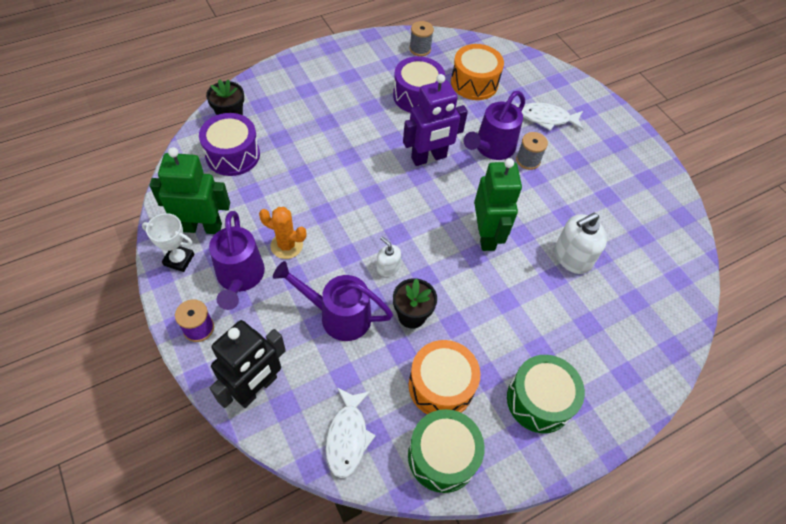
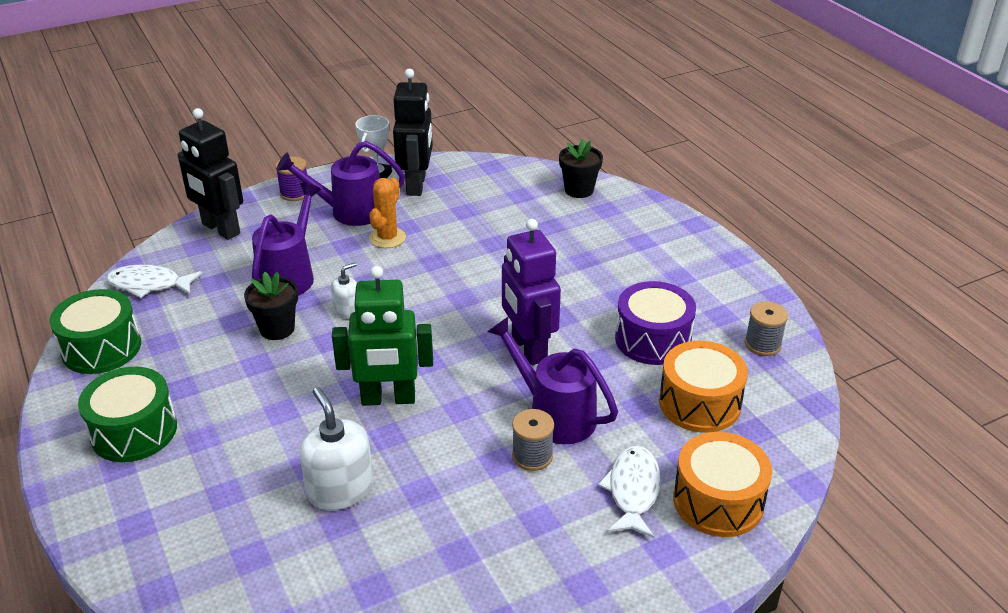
camera: 95 degrees right, 20 degrees down
(202, 227) = (416, 185): green robot -> black robot
(233, 155) = (520, 195): purple drum -> none
(441, 386) = (181, 349): orange drum -> orange drum (718, 501)

